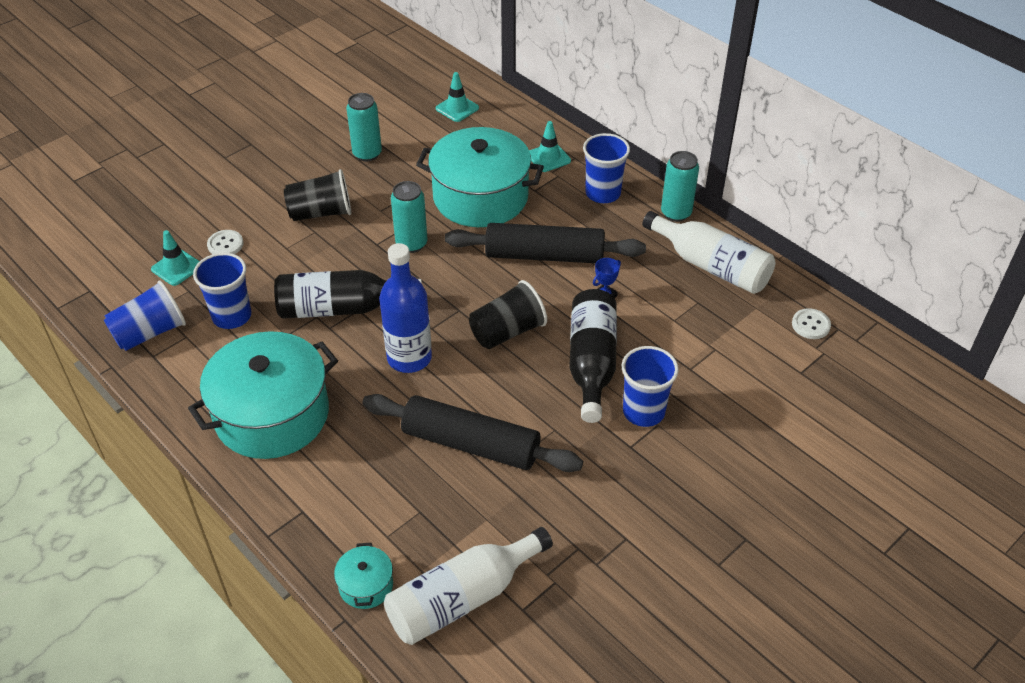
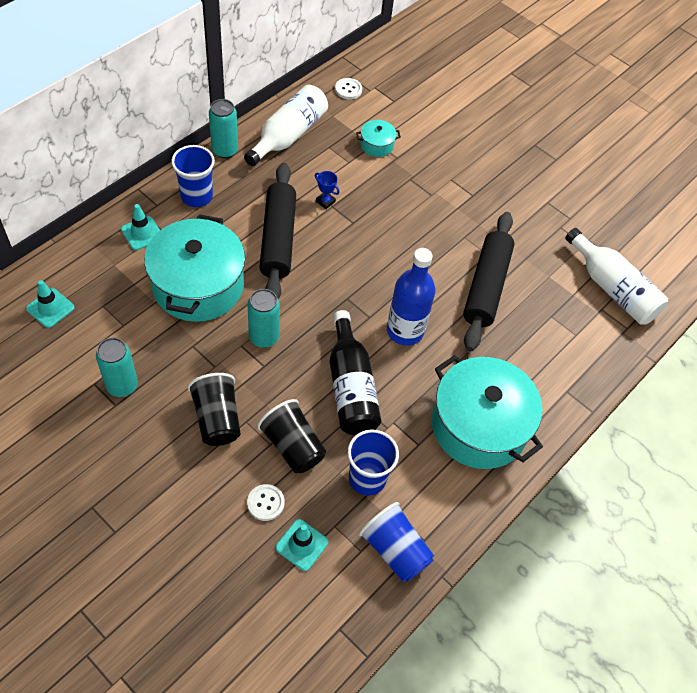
camera: 100 degrees left, 10 degrees up
(366, 585) = (617, 344): turquoise pot -> turquoise pot (376, 145)
(507, 332) = (369, 265): black cup -> black cup (292, 446)
(591, 363) = (398, 213): black bottle -> none
(643, 411) = (440, 186): blue cup -> none

